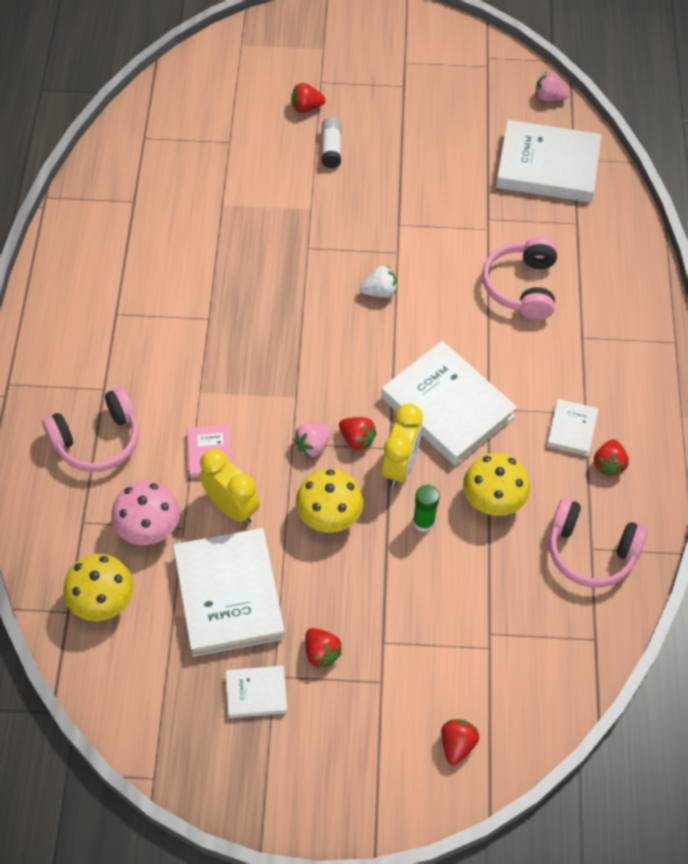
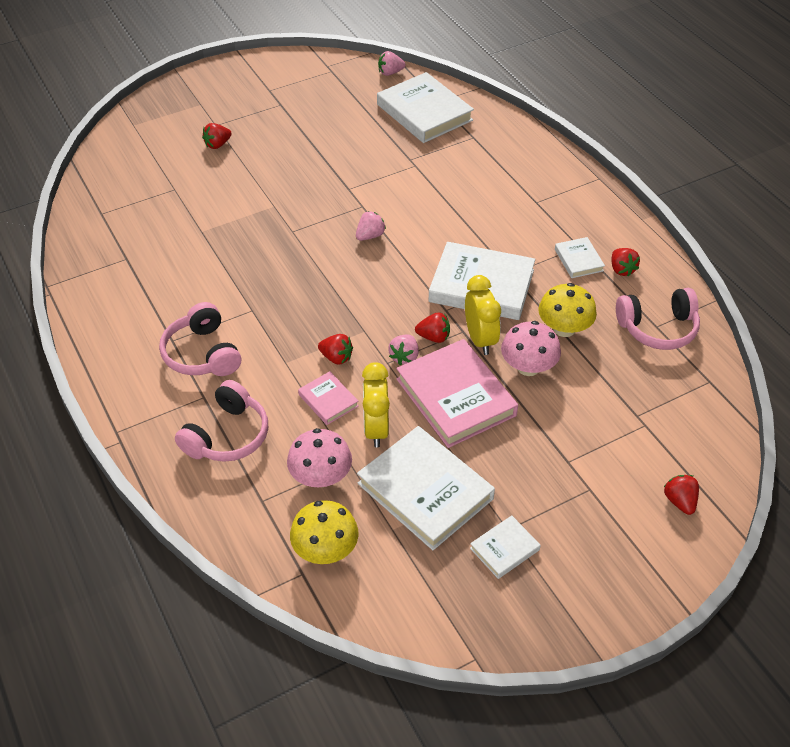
camera: 30 degrees left, 10 degrees down
(231, 507) = (376, 429): yellow clock -> yellow clock turned 105 degrees counterclockwise
(321, 653) = (529, 493): red strawberry -> red strawberry (336, 357)
(329, 515) = (456, 397): yellow mushroom -> pink book
(331, 149) = (258, 162): white glue stick -> none
(379, 291) = (370, 236): white strawberry -> pink strawberry
(423, 522) = (528, 367): green glue stick -> pink mushroom
(522, 286) = (469, 189): pink headphones -> pink headphones (202, 354)
(547, 166) = (424, 112): white book -> white book turned 75 degrees clockwise

